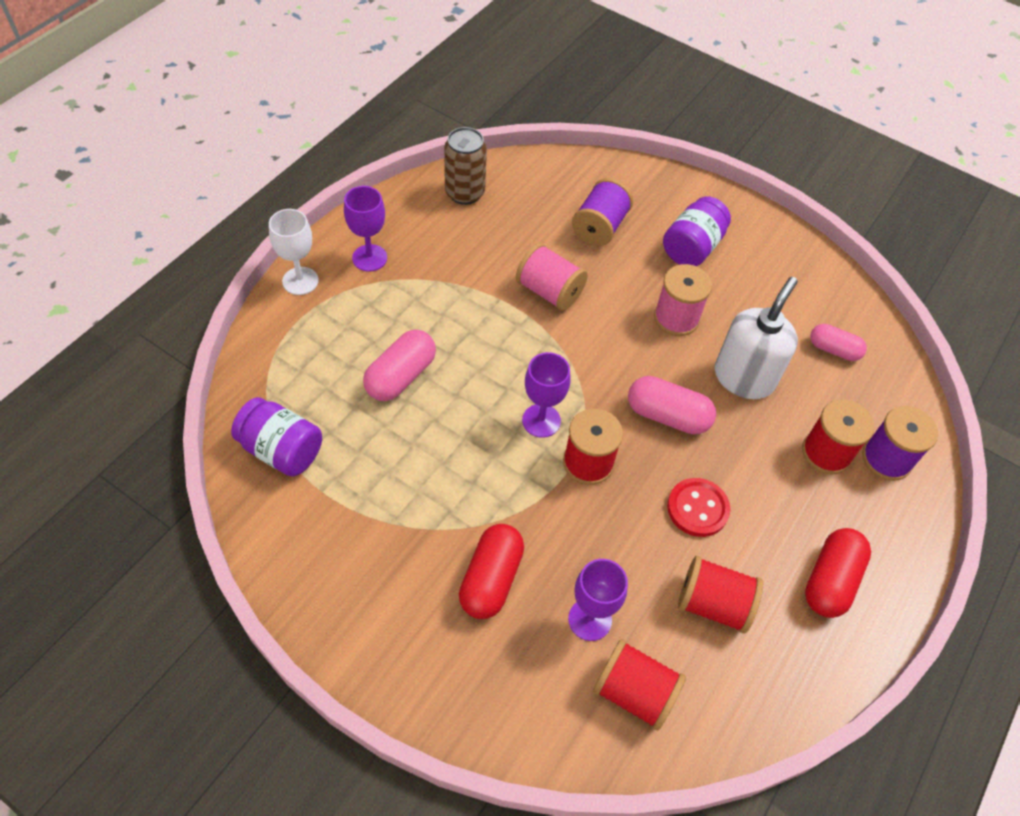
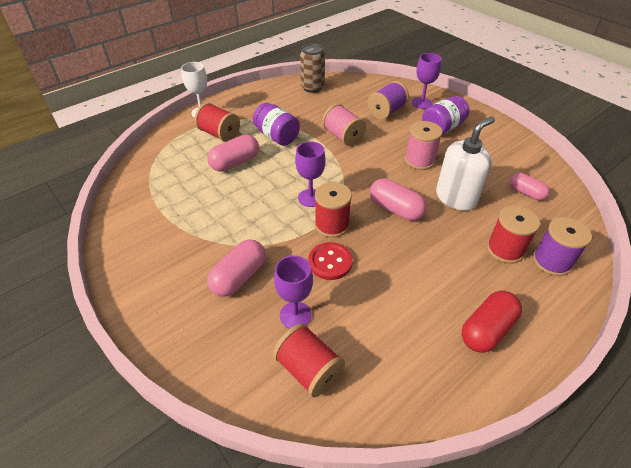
camera: 20 degrees right, 10 degrees down
(281, 450) = (148, 186): purple jar -> purple jar (277, 136)
(369, 258) = (245, 108): purple goblet -> purple goblet (422, 103)
(491, 579) = (239, 277): red capsule -> pink capsule
(697, 508) = (398, 264): red button -> red button (330, 262)
(713, 604) = (389, 325): red spool -> red spool (219, 134)

